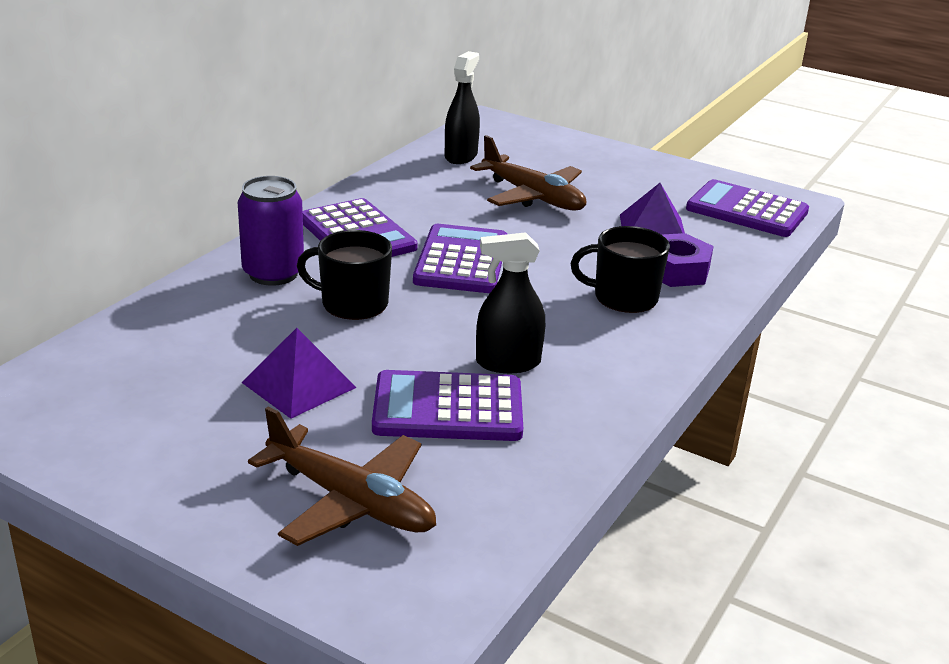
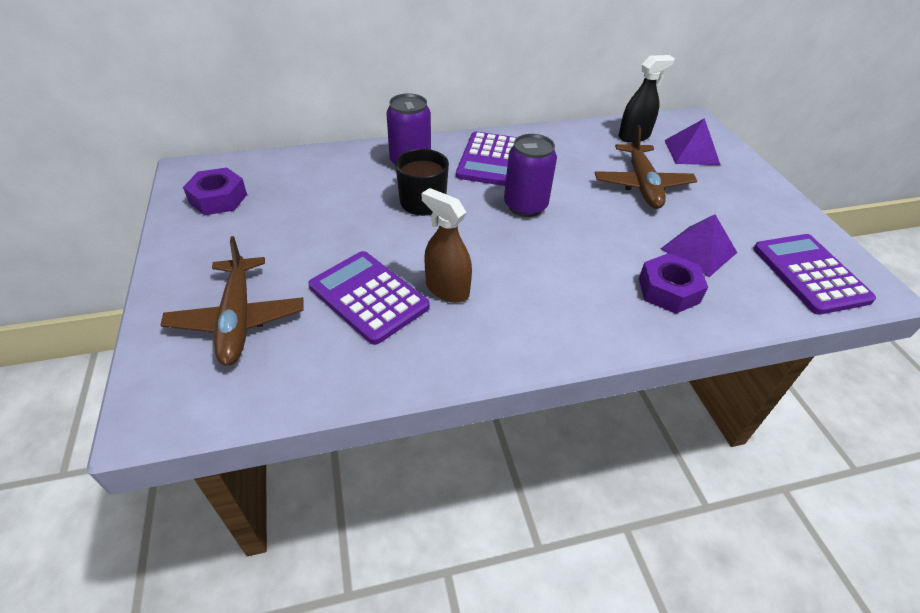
camera: 45 degrees right, 15 degrees up
(95, 417) = (218, 199): none -> purple nut
(298, 385) = (321, 234): purple pyramid -> purple pyramid (691, 152)
(461, 260) = (525, 206): purple calculator -> purple can
(507, 363) = (447, 289): black spray bottle -> brown spray bottle
(624, 297) = (595, 289): black mug -> none

